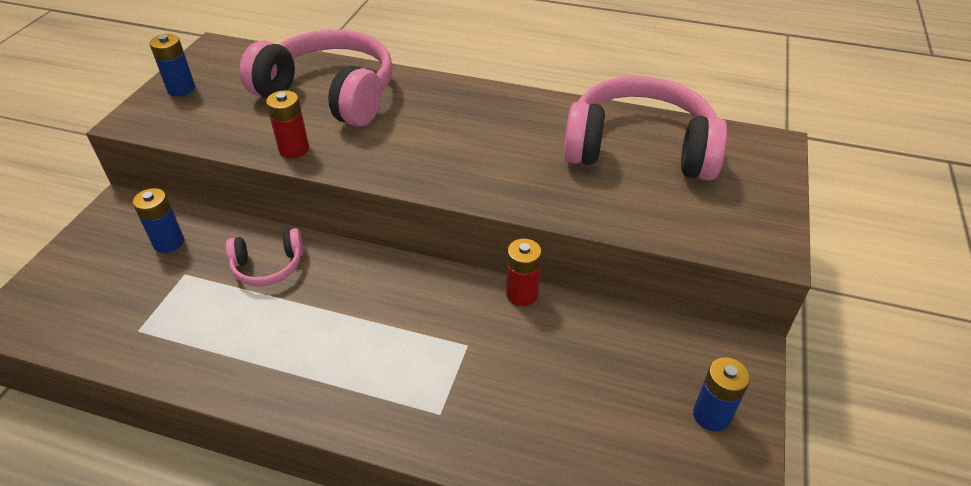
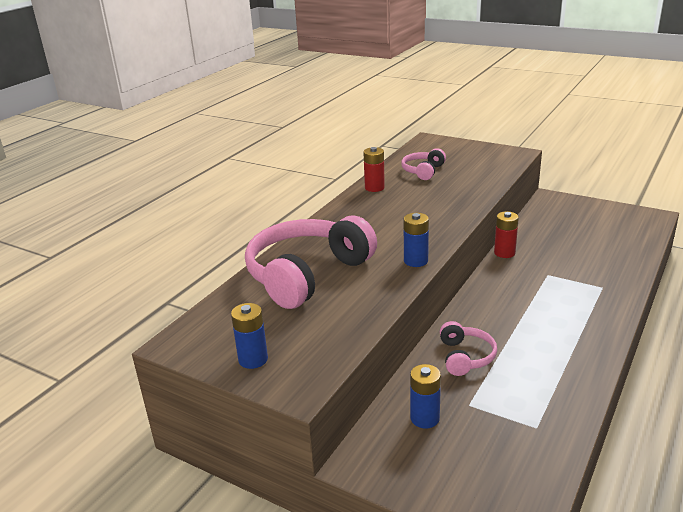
camera: 75 degrees left, 15 degrees down
(294, 149) = (384, 290): red battery -> red battery (374, 188)
(639, 149) = (423, 171): pink headphones -> pink headphones, size x0.48
(711, 415) = (591, 212): blue battery -> blue battery (415, 261)

